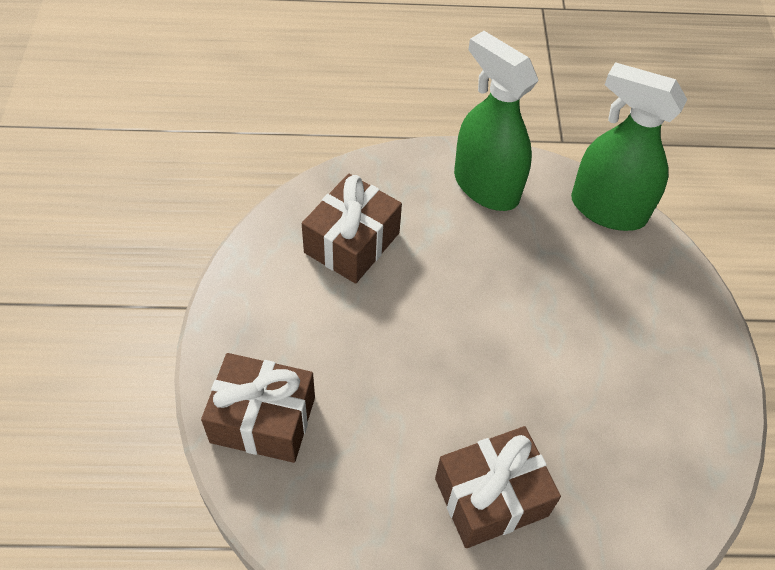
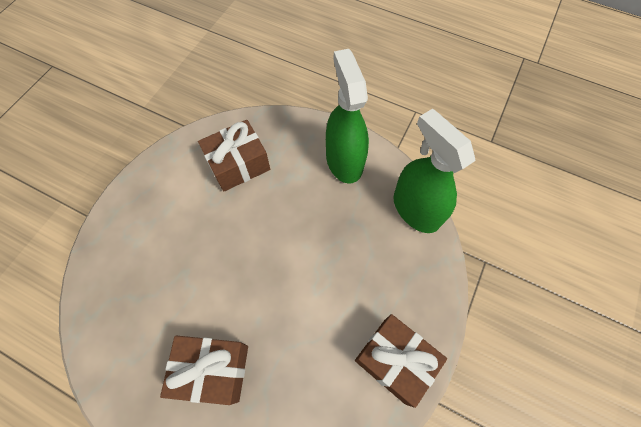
camera: 30 degrees right, 10 degrees up
(263, 419) = (118, 253): brown gift -> brown gift (394, 360)

